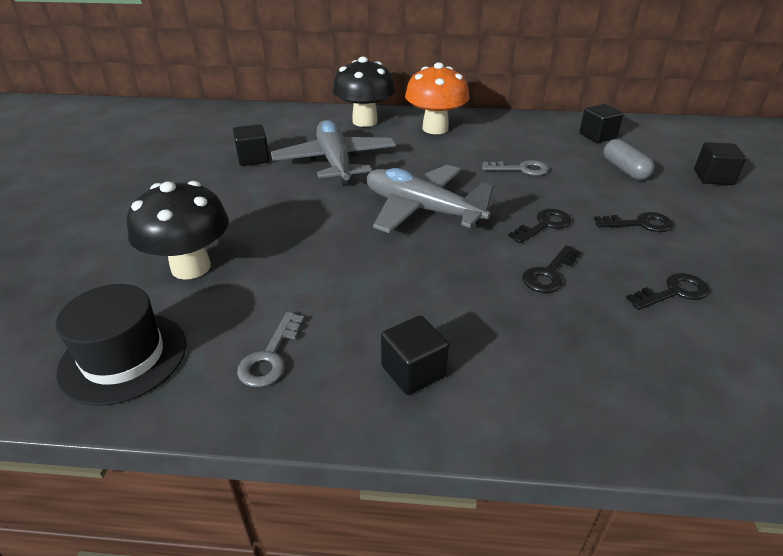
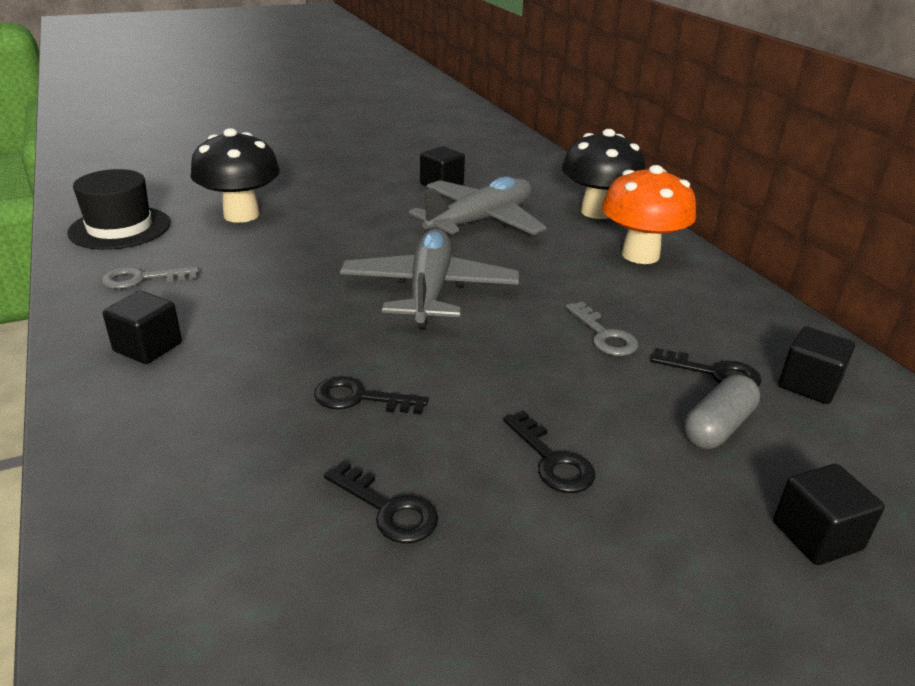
camera: 60 degrees right, 5 degrees down
(544, 225) = (471, 377): black key -> black key (715, 373)

